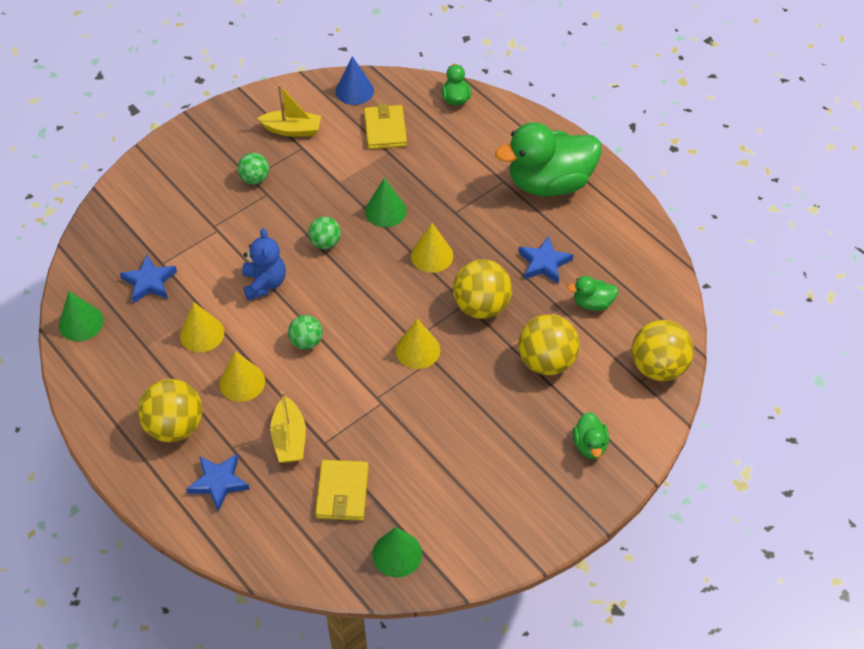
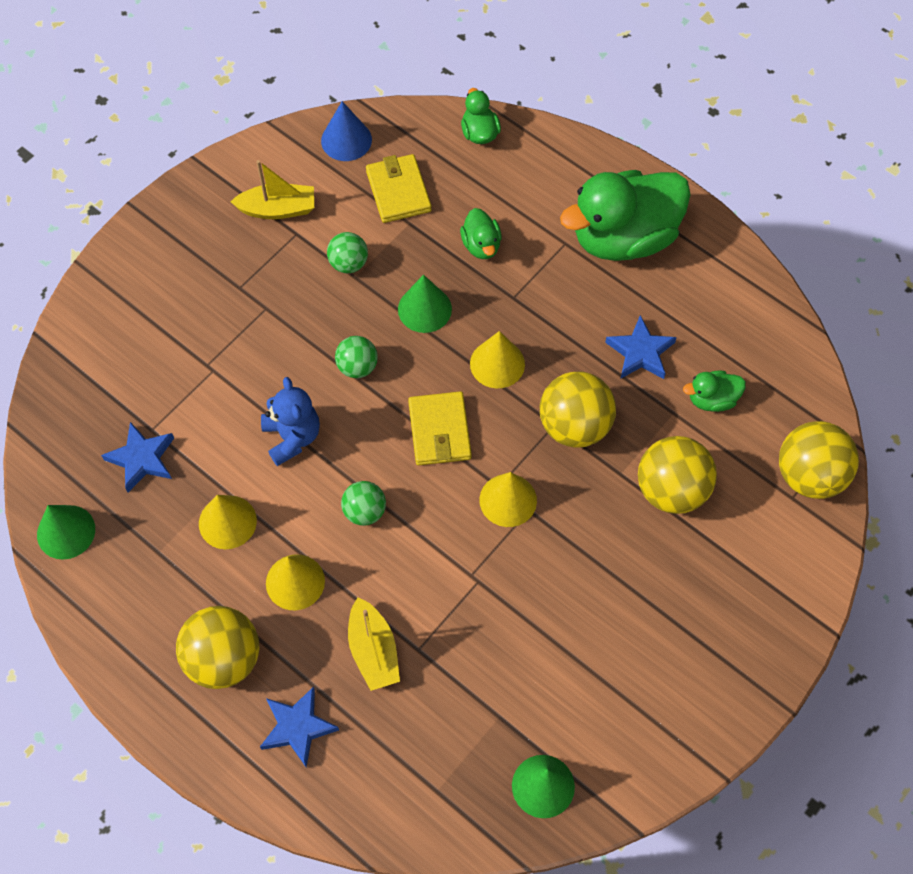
camera: 10 degrees left, 10 degrees up
(255, 179) = (245, 288): green ball -> green ball (348, 263)
(342, 492) = (456, 714): yellow wallet -> yellow wallet (439, 431)
(589, 445) = (748, 596): green duck -> green duck (481, 245)

